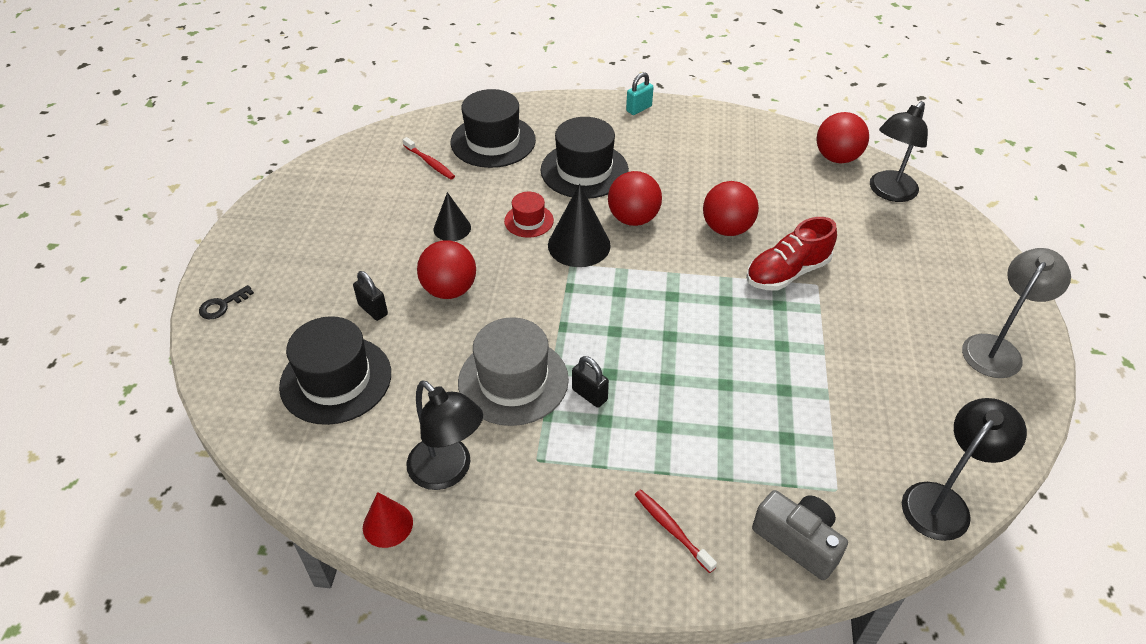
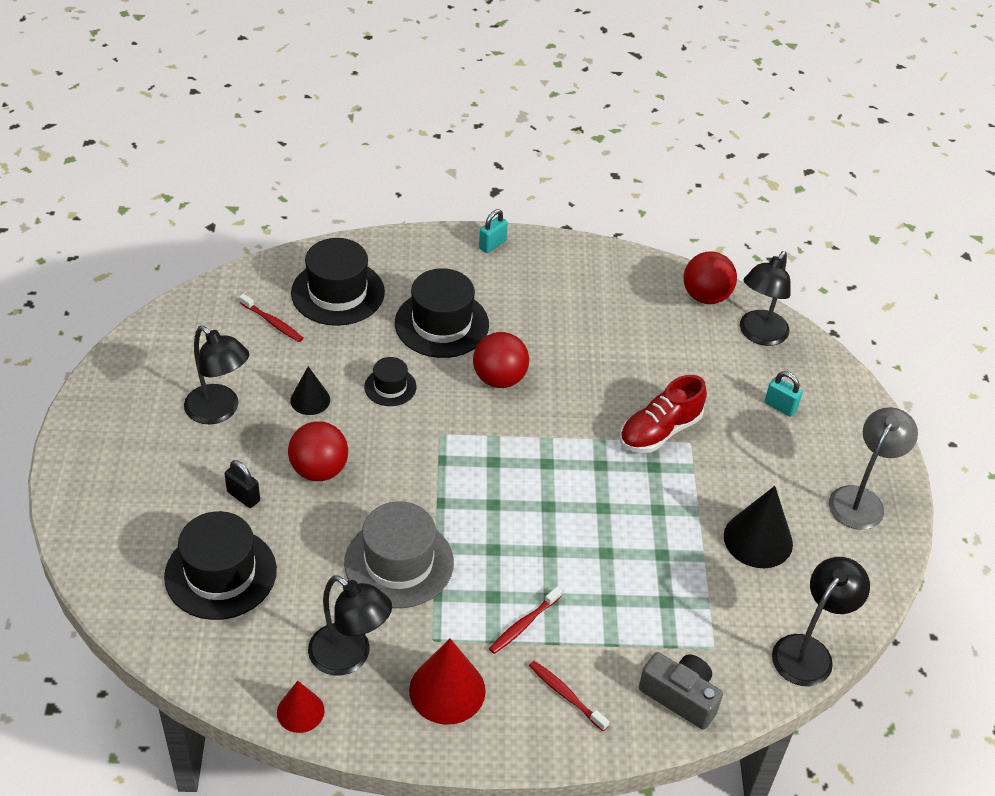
camera: 10 degrees left, 0 degrees up
(222, 305) = (83, 501): black key -> none
(366, 234) = (219, 411): none -> black lamp
(529, 221) = (390, 387): red hat -> black hat
(545, 514) = (447, 690): none -> red cone
(579, 245) = (446, 412): black cone -> black cone (758, 539)
(589, 395) = (475, 572): black padlock -> none
(633, 451) = (523, 625): none -> red toothbrush
(727, 229) = (596, 385): red ball -> none
(910, 256) = (780, 406): none -> turquoise padlock

